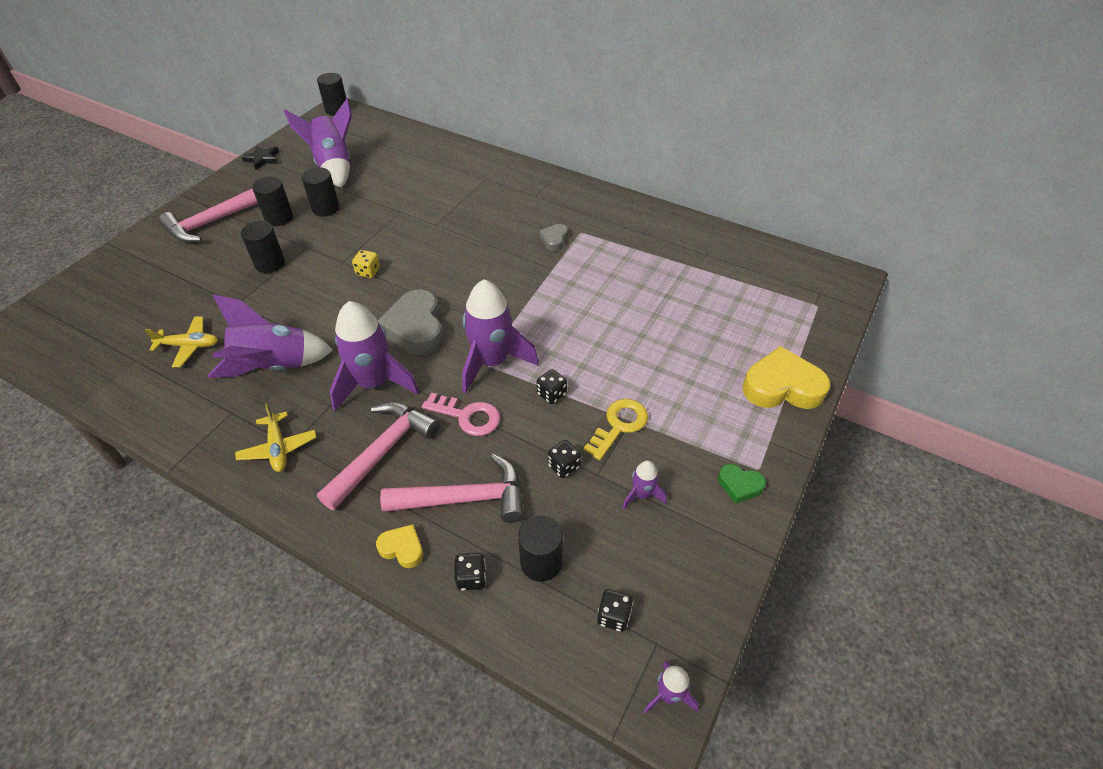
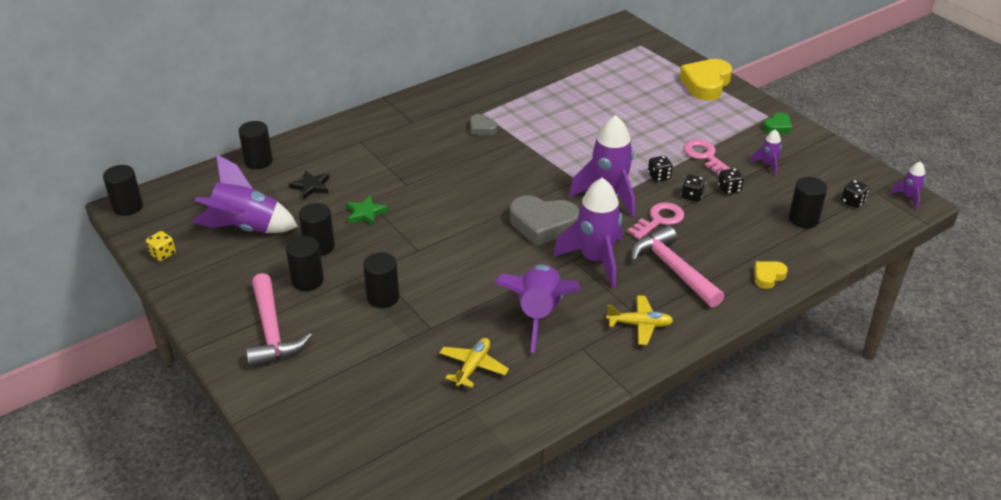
camera: 65 degrees left, 10 degrees down
(262, 159) = (177, 277): black star -> black star (311, 186)
(368, 272) = (446, 237): yellow dice -> yellow dice (163, 254)
(381, 216) = (365, 213): none -> green star
(424, 141) = (258, 161): none -> black cylinder
(465, 498) = (737, 239): pink hammer -> none
(471, 578) = (804, 251): black dice -> black dice (692, 196)
(619, 425) = (705, 156): yellow key -> pink key

